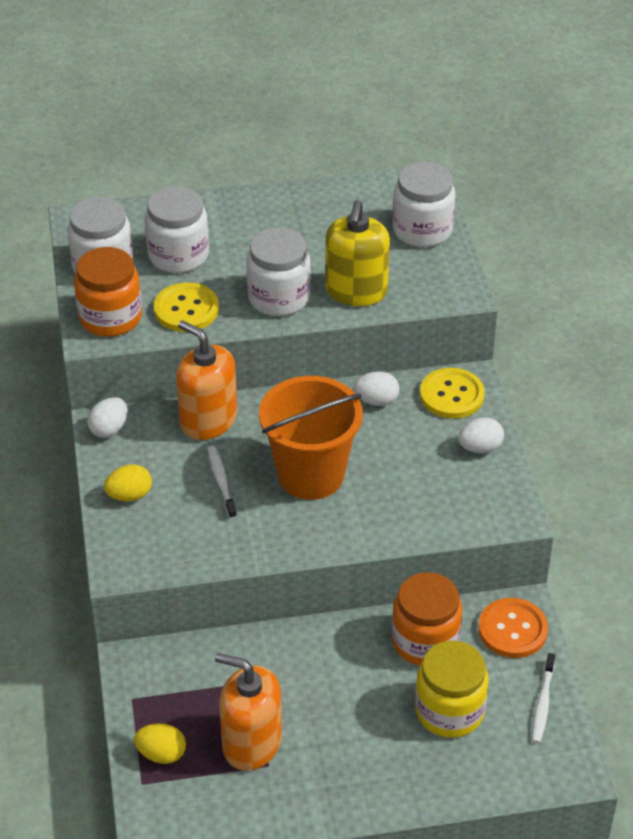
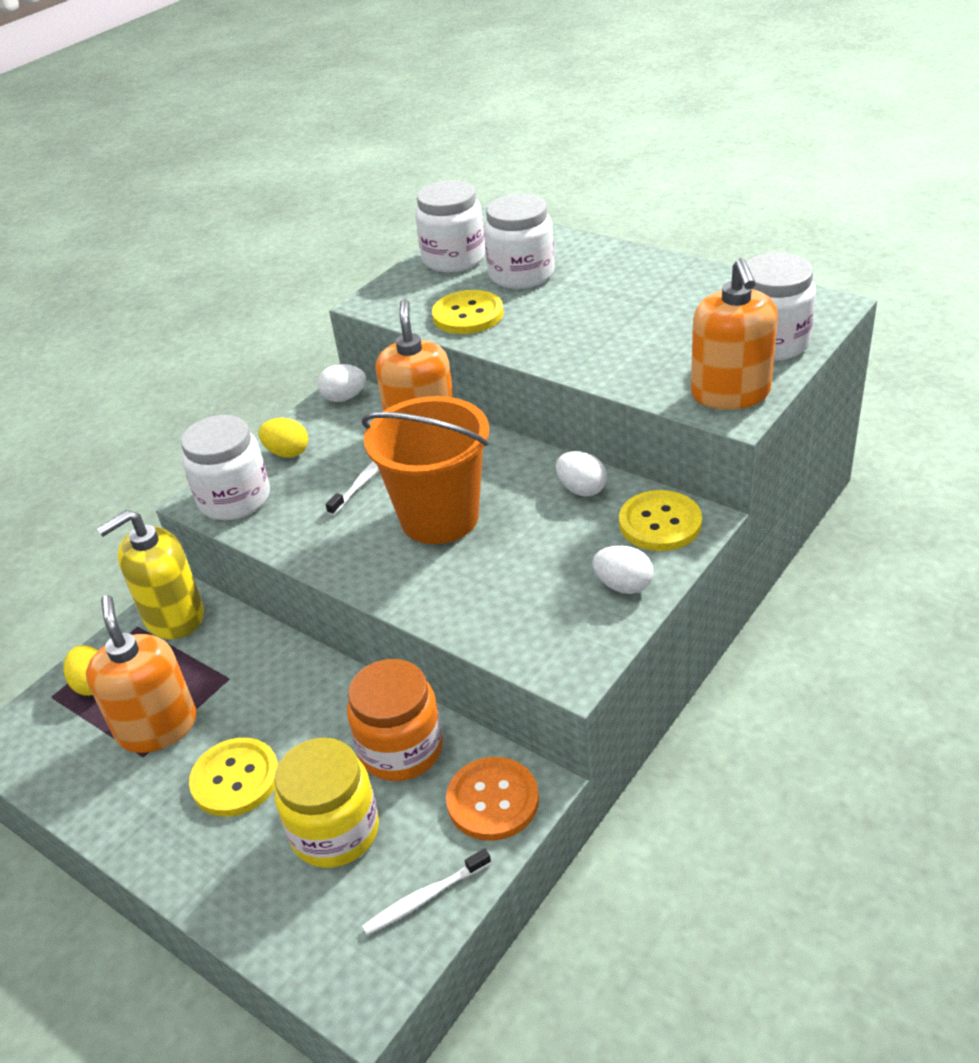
camera: 50 degrees right, 5 degrees down
(110, 317) = (404, 295): orange jar -> none
(279, 297) = (555, 339): white jar -> white jar (234, 499)
(349, 731) = (235, 779): none -> yellow button
(356, 291) = (631, 365): yellow soap dispenser -> yellow soap dispenser (174, 617)
(443, 281) = (730, 393): none -> orange soap dispenser

